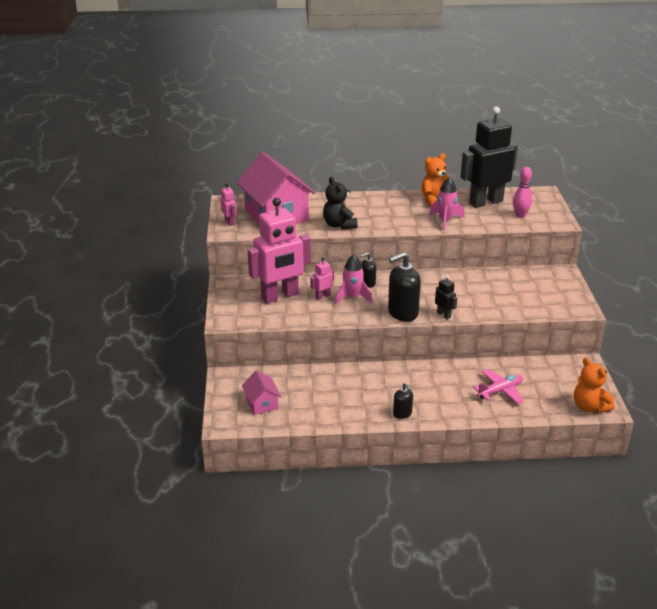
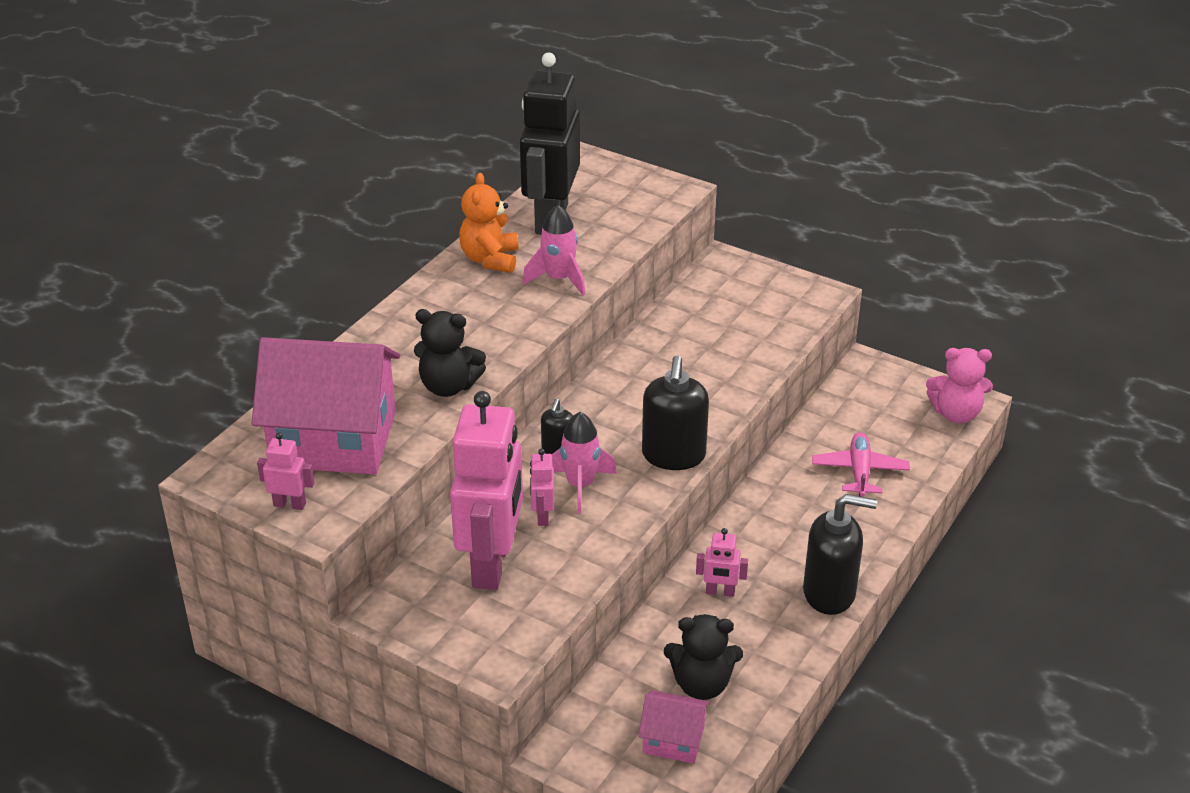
camera: 55 degrees left, 5 degrees up
(302, 398) = (701, 684): none -> black teddy bear
(365, 381) = (720, 592): none -> pink robot
(402, 414) = (829, 593): black soap dispenser -> black soap dispenser, size x1.88
(444, 315) = (717, 418): black robot -> none
(520, 215) = (622, 210): pink bowling pin -> none
(589, 406) = (956, 413): orange teddy bear -> pink teddy bear

